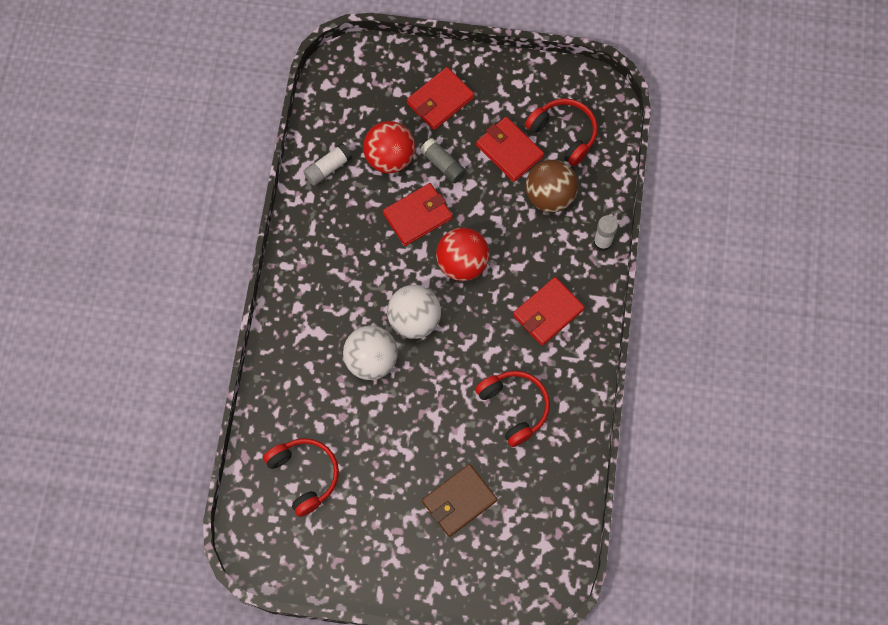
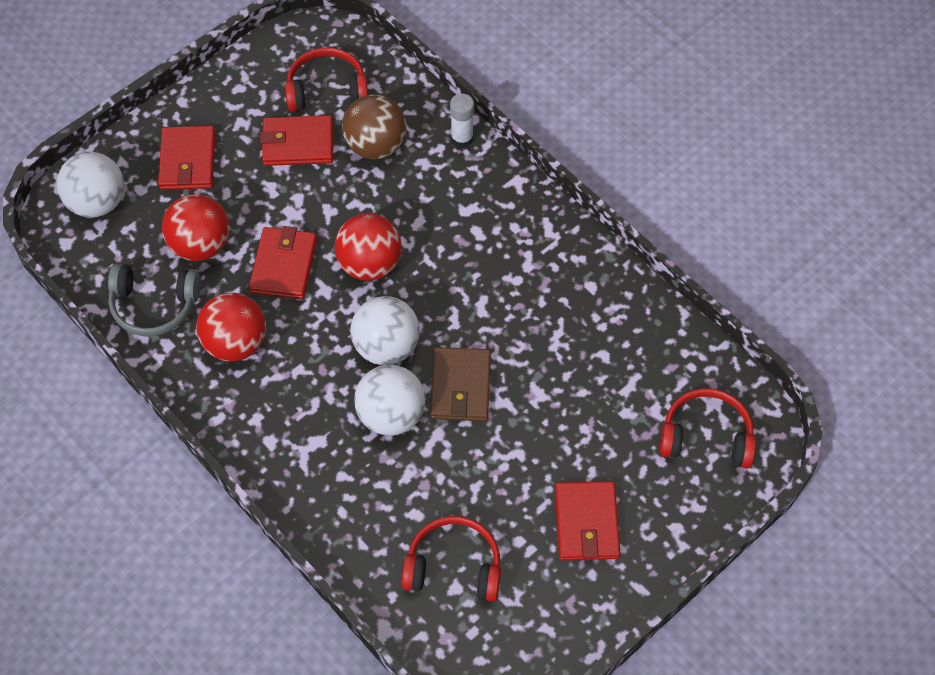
camera: 50 degrees left, 10 degrees down
(328, 168) = (154, 305): white glue stick -> grey headphones
(343, 234) = (235, 343): none -> red ball
(367, 77) = (97, 202): none -> white ball
(443, 164) = (254, 206): grey glue stick -> none
(459, 501) = (605, 444): brown wallet -> brown wallet (460, 386)
(514, 407) = (555, 327): red headphones -> red headphones (706, 437)
(548, 312) = (487, 231): red wallet -> red wallet (586, 523)

